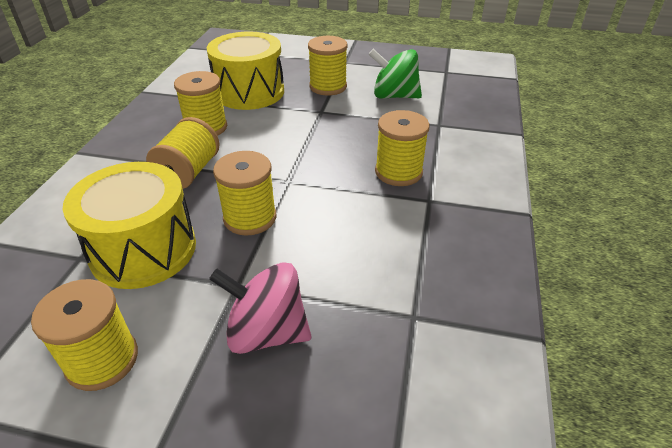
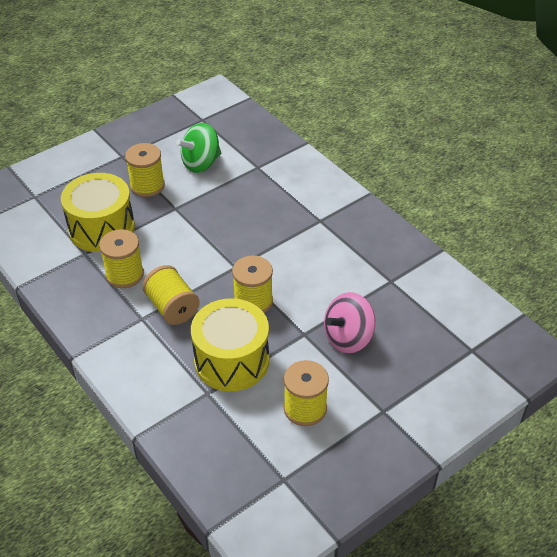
camera: 50 degrees left, 5 degrees up
(398, 172) = (283, 216): yellow spool -> none

